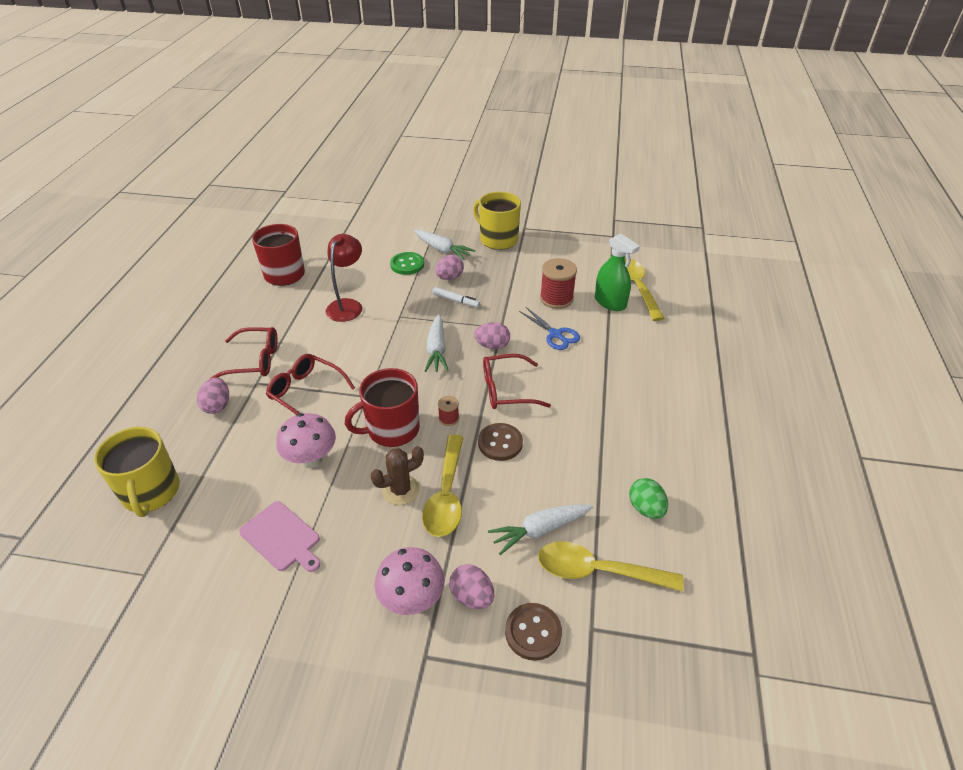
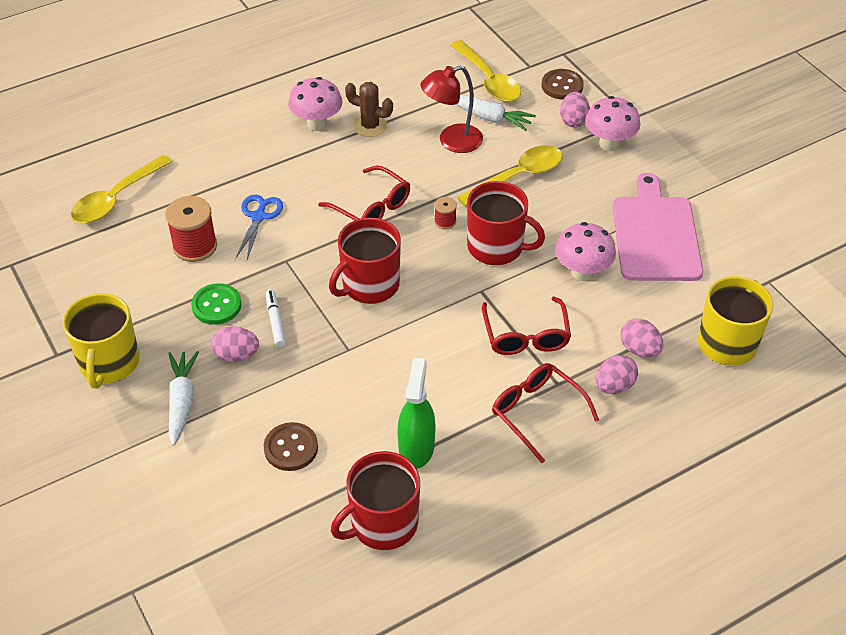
camera: 130 degrees left, 5 degrees up
(282, 537) = (655, 234): pink cutting board -> pink cutting board, size x1.70
(347, 305) = (377, 408): red lamp -> red lamp (452, 141)
(400, 490) = (543, 202): brown cactus -> brown cactus (370, 126)
(407, 265) = (246, 413): green button -> green button (216, 305)
(436, 350) = (369, 285): white carrot -> red mug
(492, 346) = (322, 250): pink egg -> pink egg (639, 349)
(500, 443) = (436, 178): brown button -> brown button (291, 448)
(610, 302) = (164, 205): green spray bottle -> green spray bottle (416, 448)
(634, 412) = (317, 124): none -> pink mushroom
(646, 508) = (412, 81): green egg -> none

